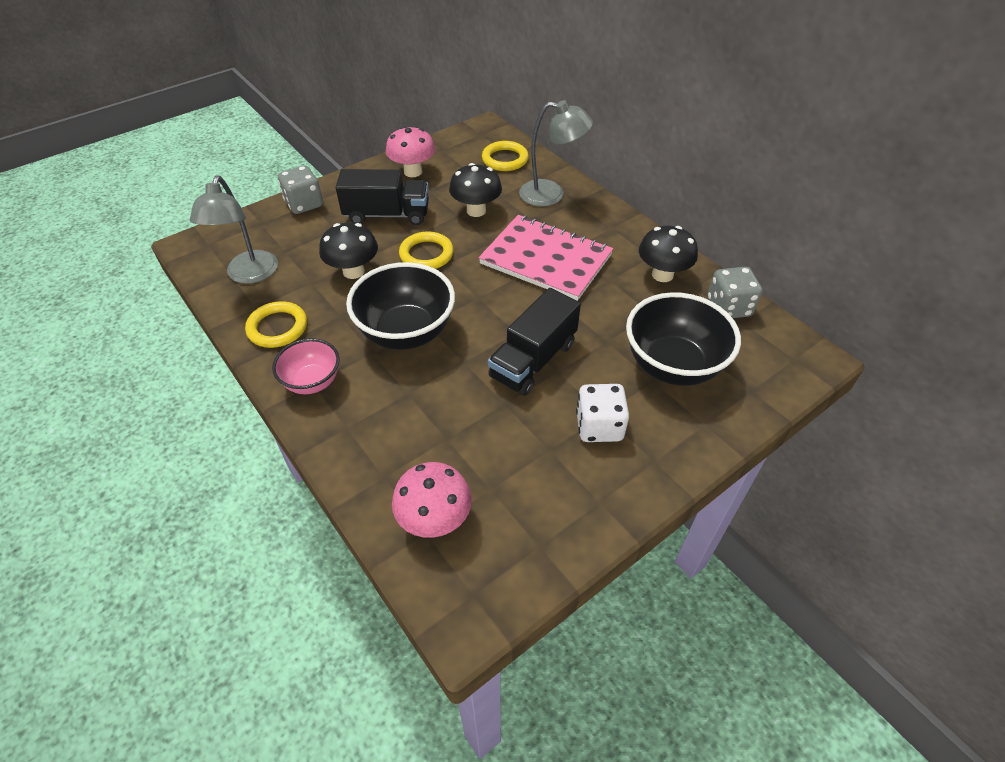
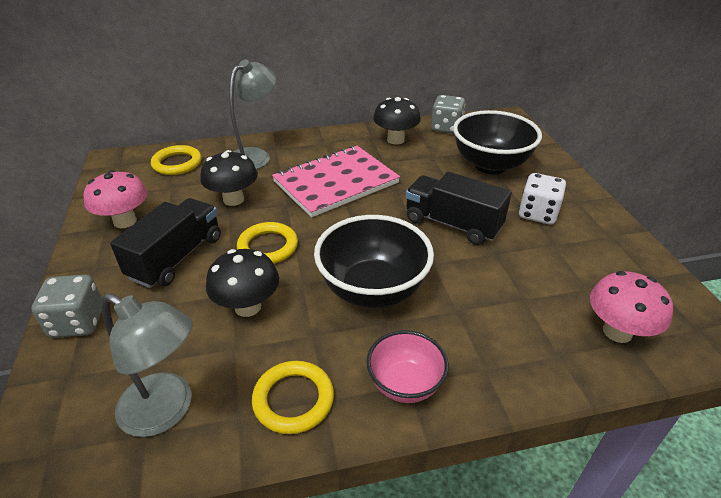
camera: 65 degrees left, 10 degrees down
(533, 360) = (452, 224): black truck -> black truck turned 150 degrees clockwise

